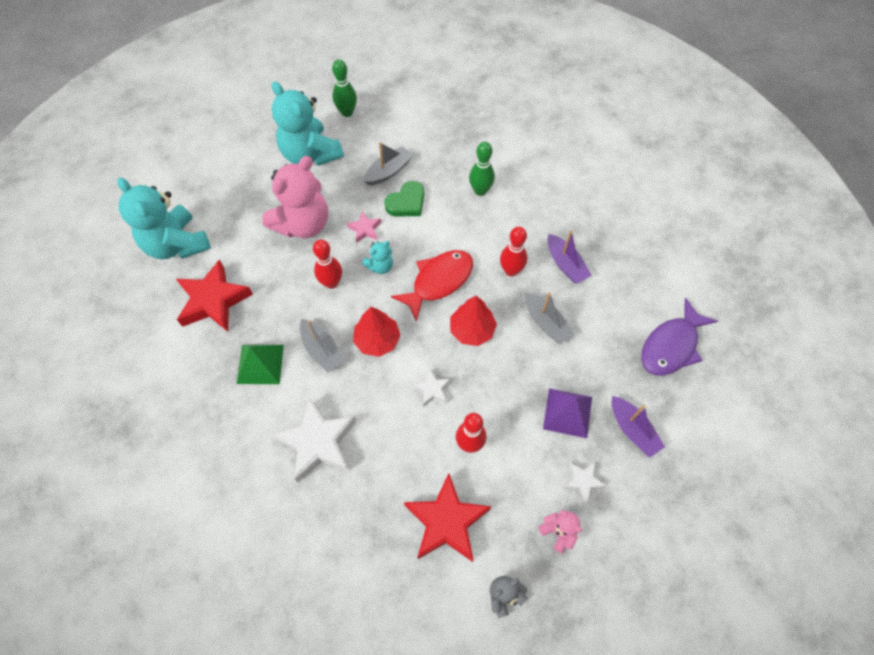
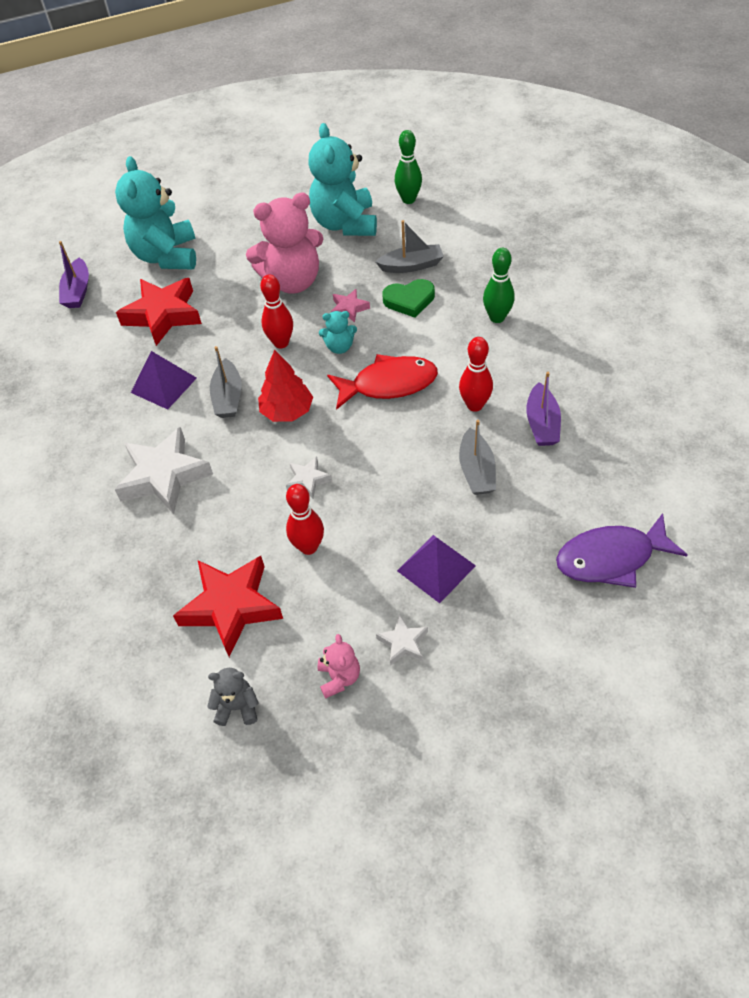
camera: 35 degrees right, 10 degrees down
(260, 364) = (164, 385): green pyramid -> purple pyramid
(472, 330) = (390, 443): red tree -> none
(632, 430) = (499, 620): purple boat -> purple boat (78, 291)

